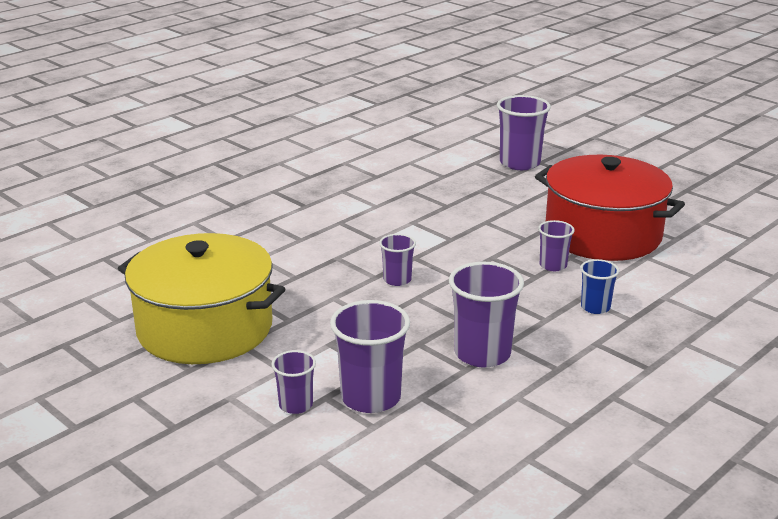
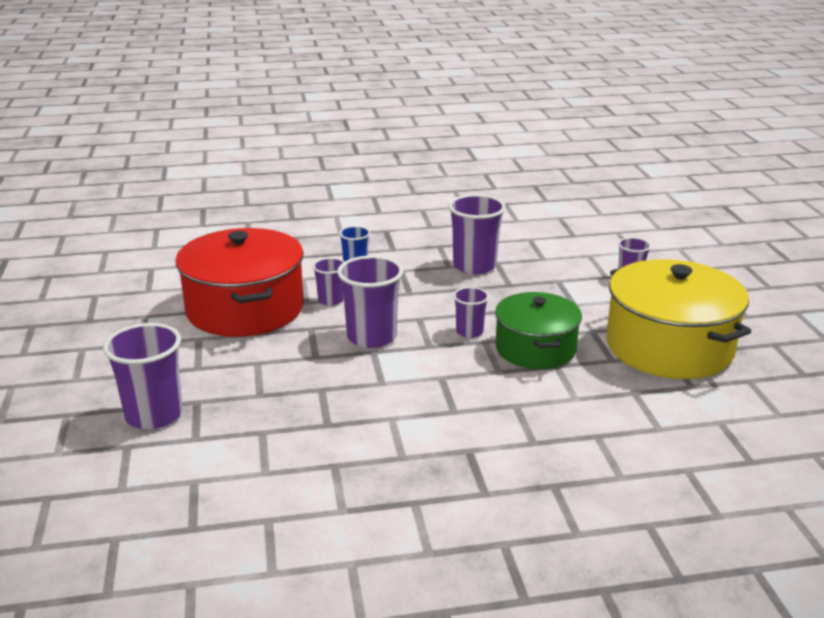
camera: 145 degrees left, 0 degrees up
(325, 284) = (535, 349): none -> green pot
(371, 398) = (576, 267): purple cup -> purple cup (371, 337)

